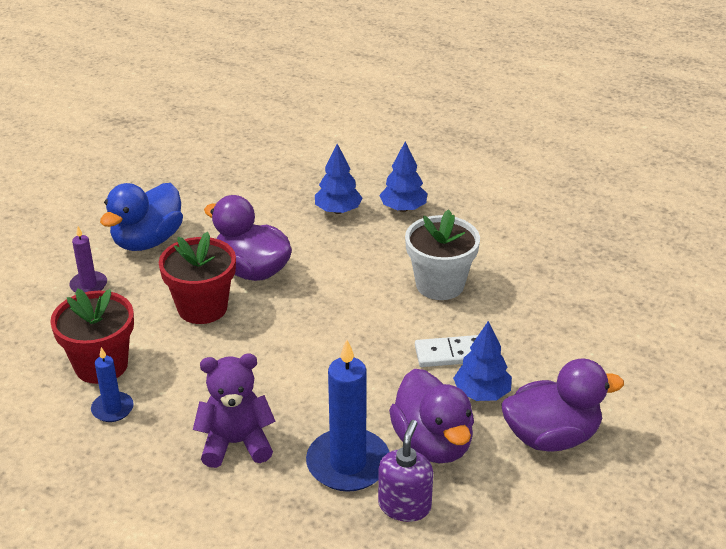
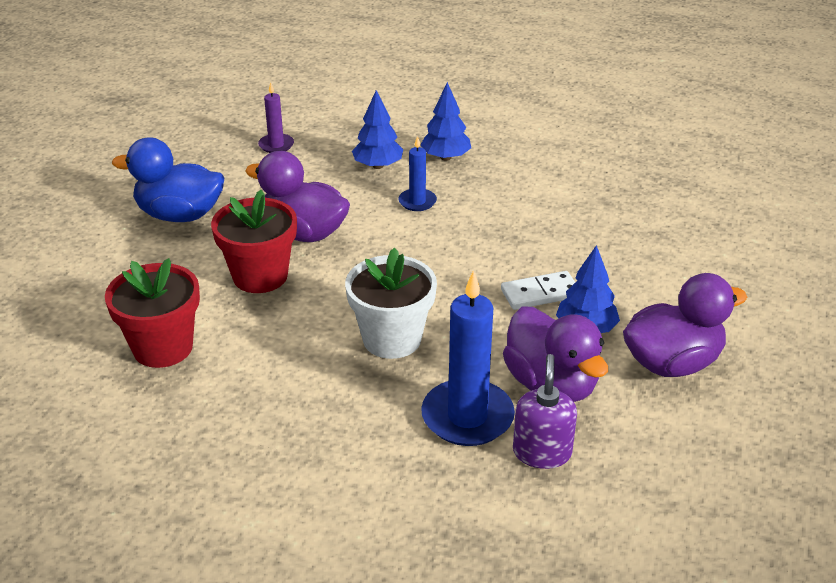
camera: 10 degrees left, 0 degrees up
(88, 285) = (126, 266): purple candle -> purple candle (276, 145)
(112, 409) = (188, 392): blue candle -> blue candle (417, 202)
(147, 241) = (179, 215): blue duck -> blue duck turned 75 degrees clockwise
(236, 443) = (338, 411): purple teddy bear -> none
(440, 284) = (507, 227): white flower pot -> white flower pot (392, 339)

